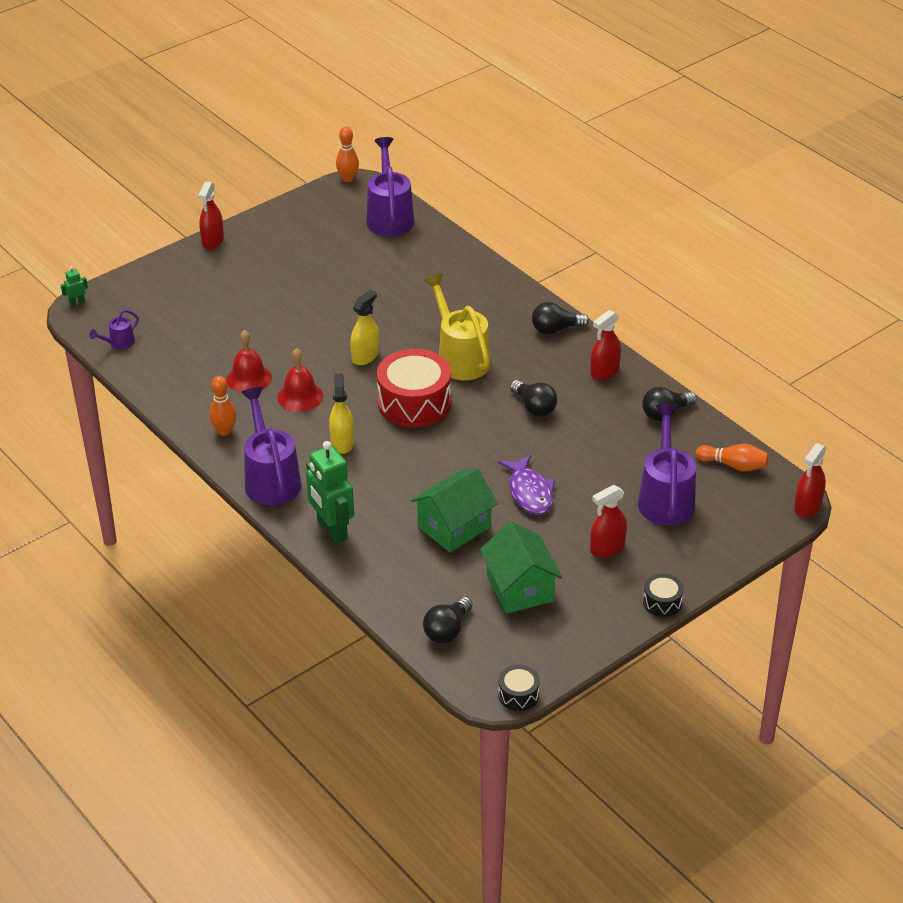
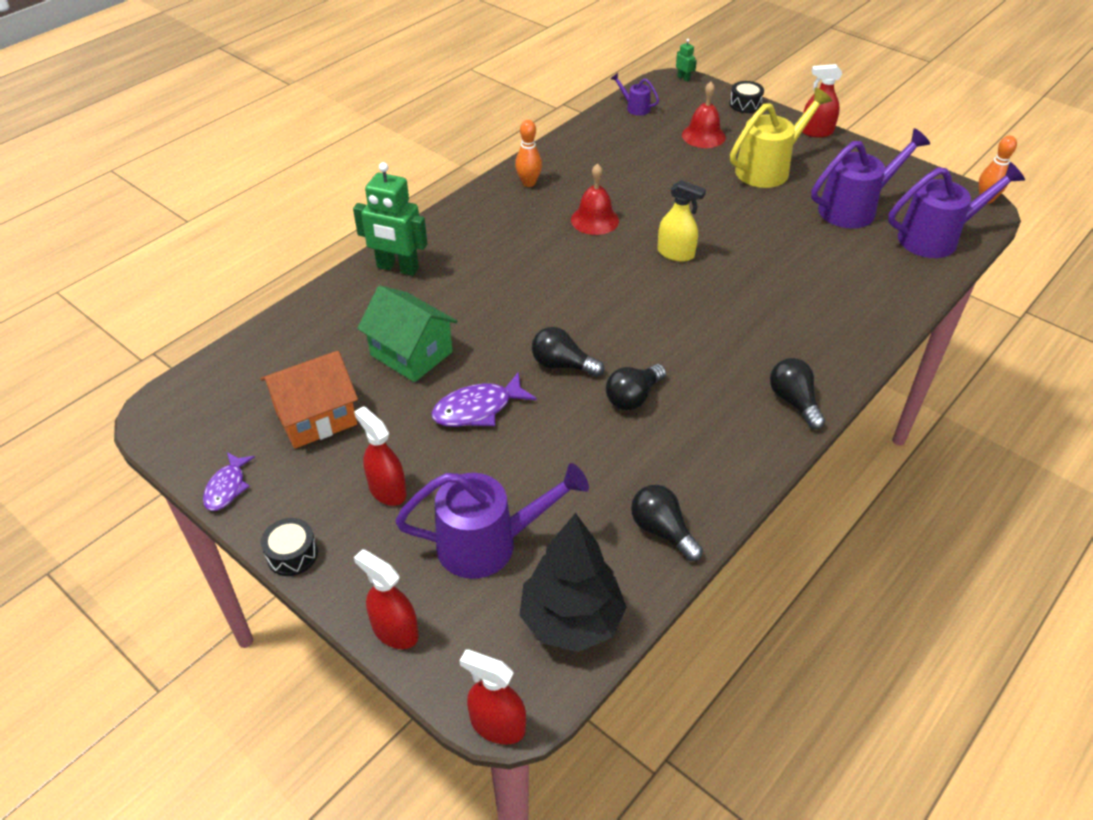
camera: 80 degrees right, 5 degrees up
(249, 378) = (611, 185): red bell -> red bell (703, 136)
(271, 479) = (466, 220): purple watering can -> purple watering can (854, 208)
(331, 530) = (397, 268): green robot -> green robot turned 120 degrees counterclockwise
(342, 443) = (530, 257): yellow spray bottle -> none
(414, 403) = (609, 299): red drum -> none
(447, 630) = (252, 367): black light bulb -> black light bulb (562, 365)
(460, 358) = (702, 324): yellow watering can -> yellow watering can (768, 169)
(518, 695) = (150, 434): black drum -> black drum (745, 104)
(520, 588) = (316, 417): green house -> orange house
(589, 642) = (227, 487): none -> purple fish
(604, 372) = (727, 458): red spray bottle -> red spray bottle (395, 631)
(733, 465) = (571, 620): orange bowling pin -> black tree

